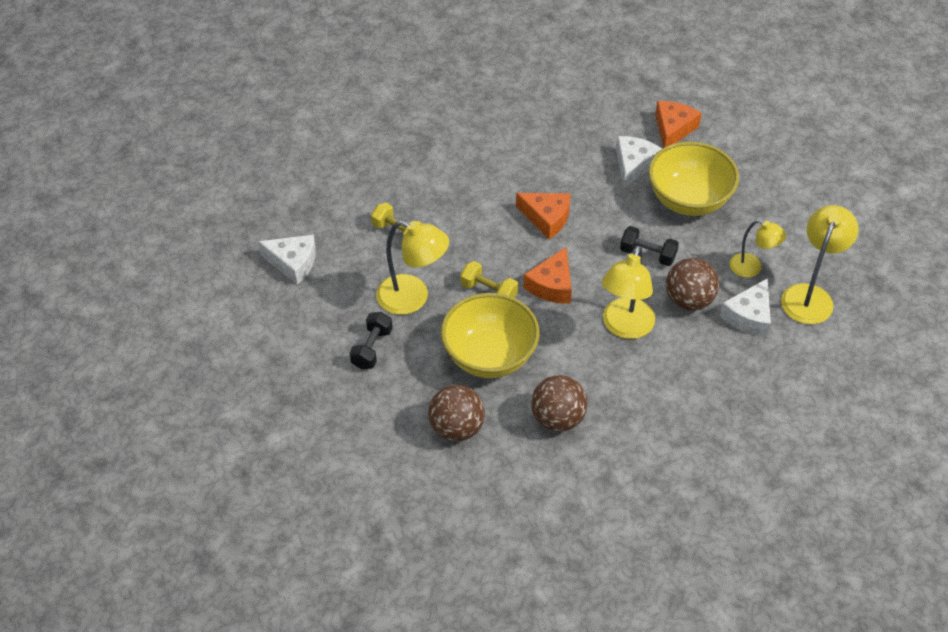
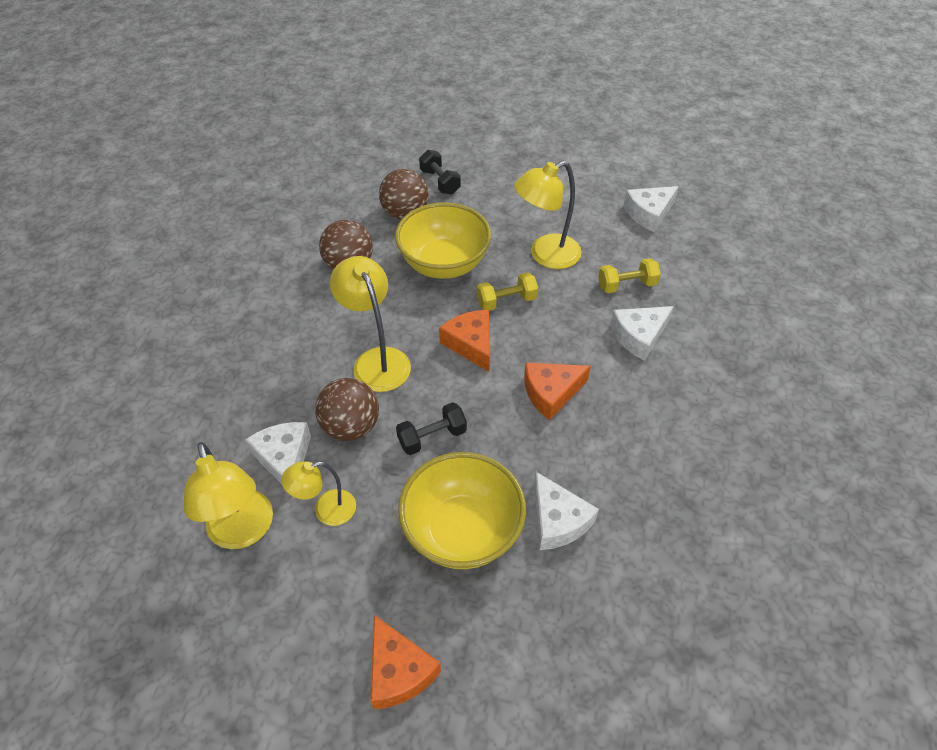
camera: 130 degrees right, 0 degrees up
(372, 348) = (520, 211): black dumbbell -> black dumbbell (440, 182)
(446, 201) = (639, 336): none -> white cheese
(673, 129) = (580, 610): orange cheese -> orange cheese (398, 671)

